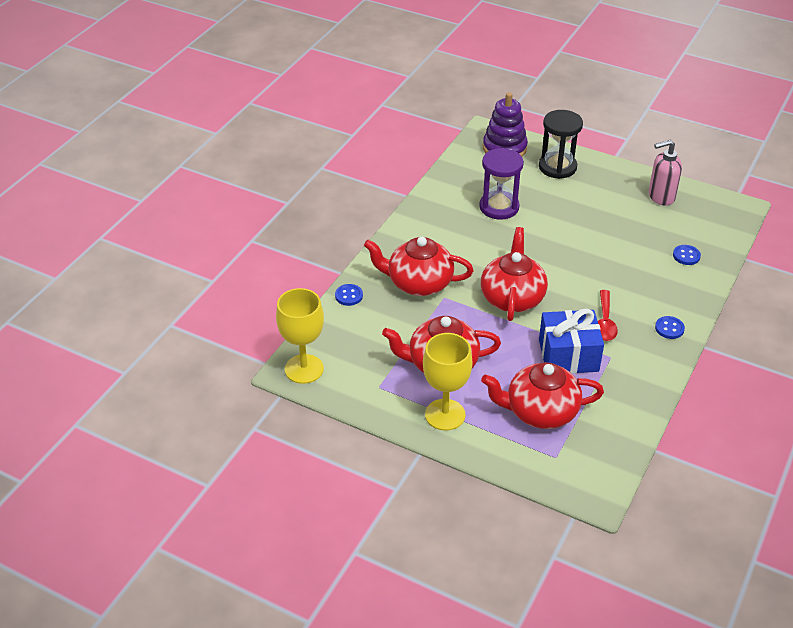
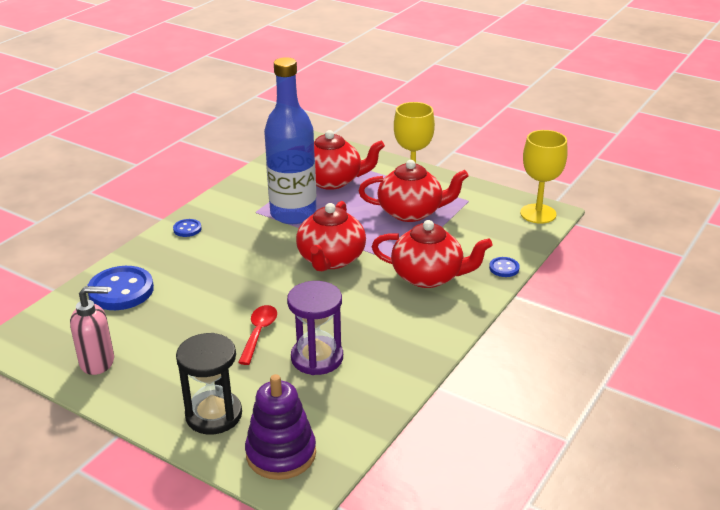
camera: 175 degrees left, 10 degrees down
(568, 355) = (293, 214): blue gift -> blue bottle
(605, 322) = (246, 236): red spoon -> red spoon (259, 333)
(686, 256) = (121, 290): blue button -> blue button, size x2.09

